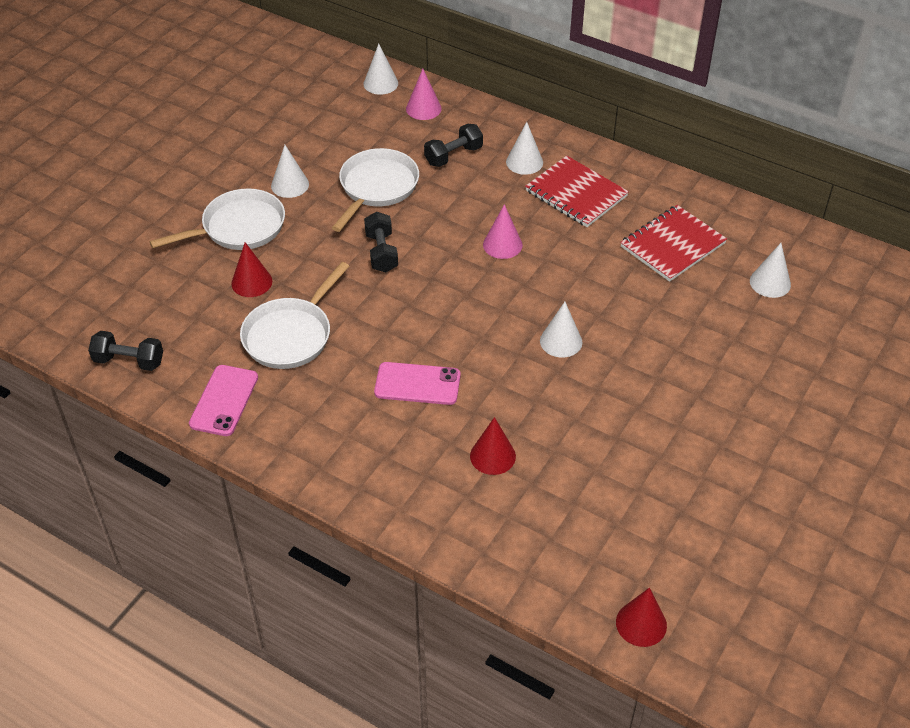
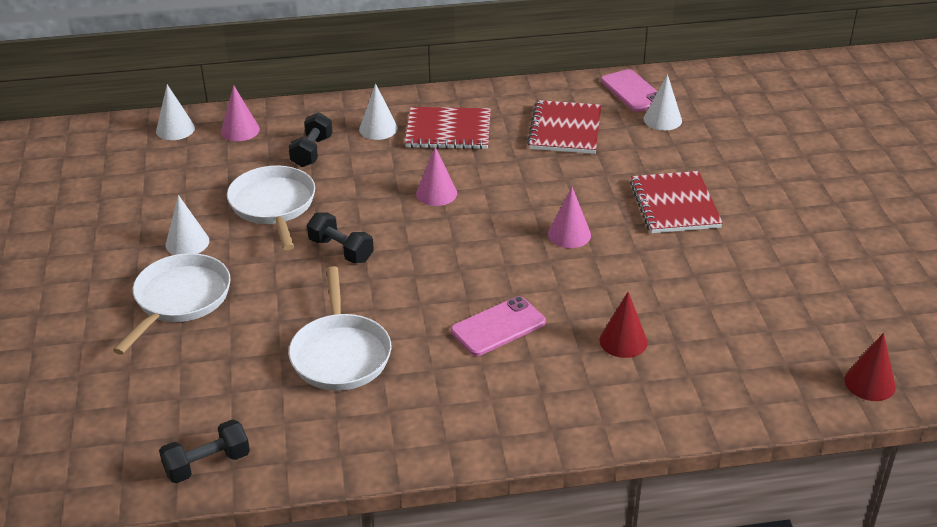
camera: 40 degrees left, 10 degrees down
(224, 400) = (345, 439): pink phone -> pink phone (633, 91)
(251, 282) = (249, 334): red cone -> none
(561, 341) = (569, 234): white cone -> pink cone
(679, 367) = (674, 205): none -> red notebook

